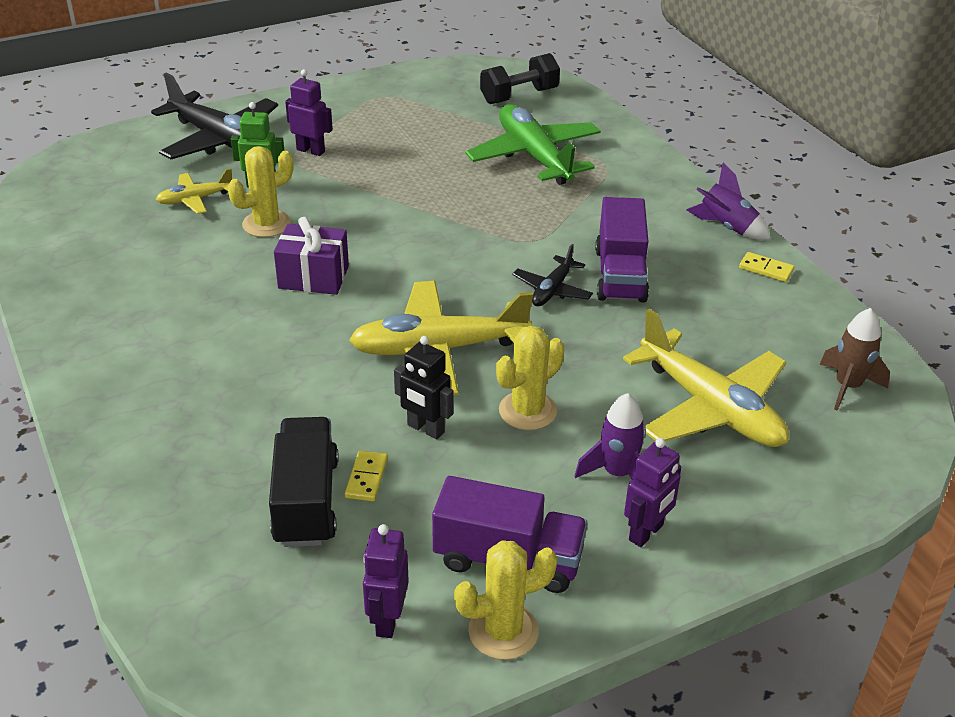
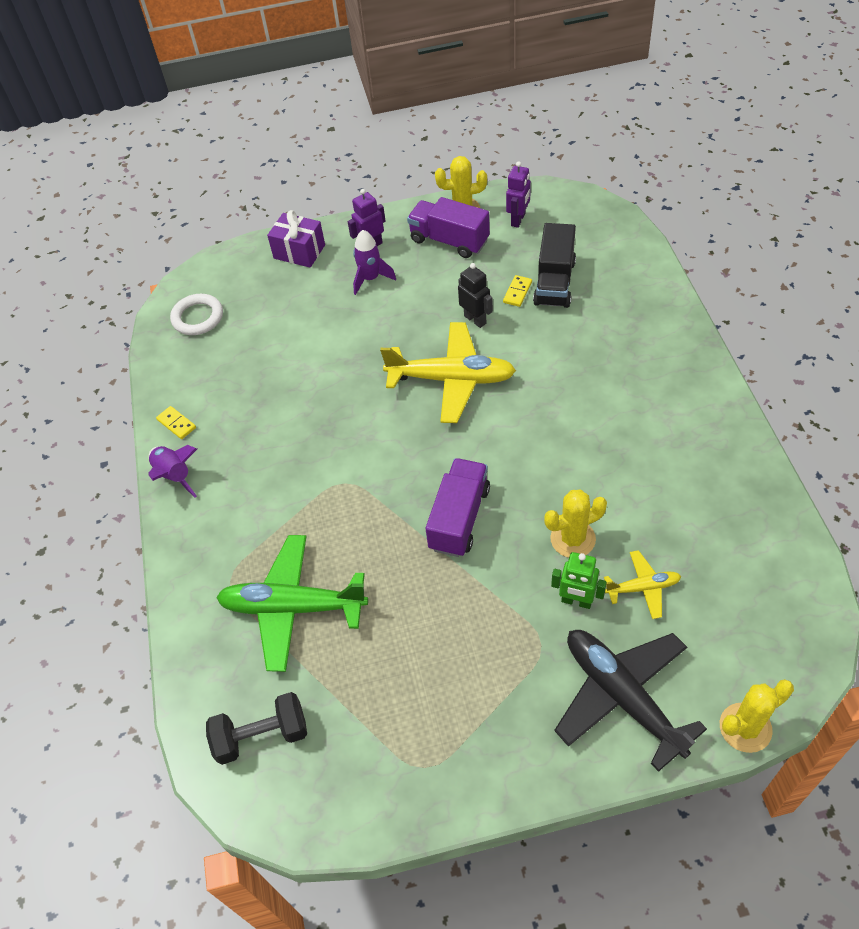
camera: 160 degrees left, 15 degrees up
(311, 150) = (522, 657): purple robot -> none
(313, 277) = (535, 464): purple gift -> purple gift (299, 252)
(527, 411) = (407, 324): yellow cactus -> yellow cactus (745, 727)
(534, 156) = (293, 607): green plane -> green plane turned 105 degrees clockwise
(552, 290) = (349, 424): black plane -> none
(620, 275) = (290, 433): purple truck -> purple truck (459, 518)
(710, 407) = (292, 313): yellow plane -> none
(847, 386) = (198, 317): brown rocket -> white ring

